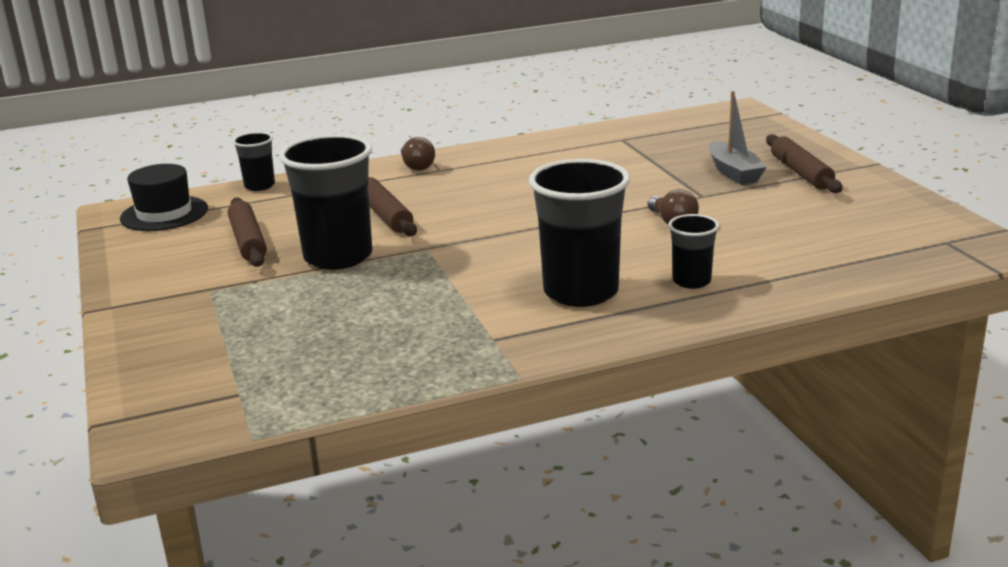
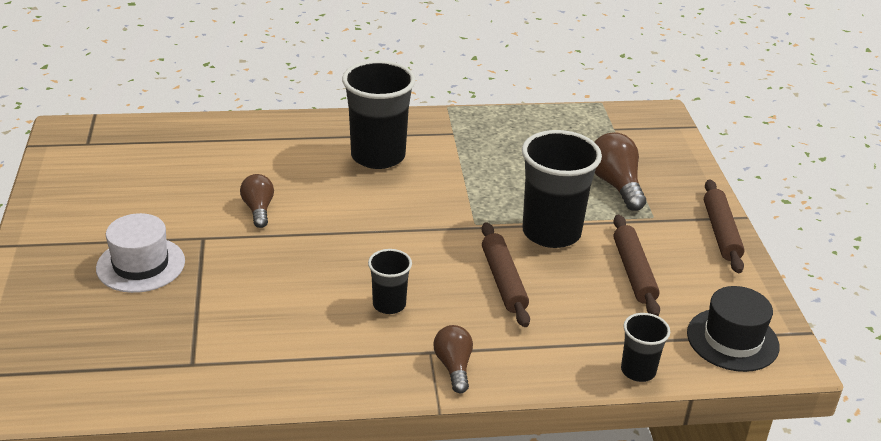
camera: 170 degrees left, 10 degrees up
(251, 316) = (616, 185): none -> brown light bulb
(691, 281) = (297, 149): black cup -> black cup (389, 304)
(734, 173) = (141, 265): grey boat -> white hat
(801, 173) = (82, 248): brown rolling pin -> brown rolling pin (721, 232)

